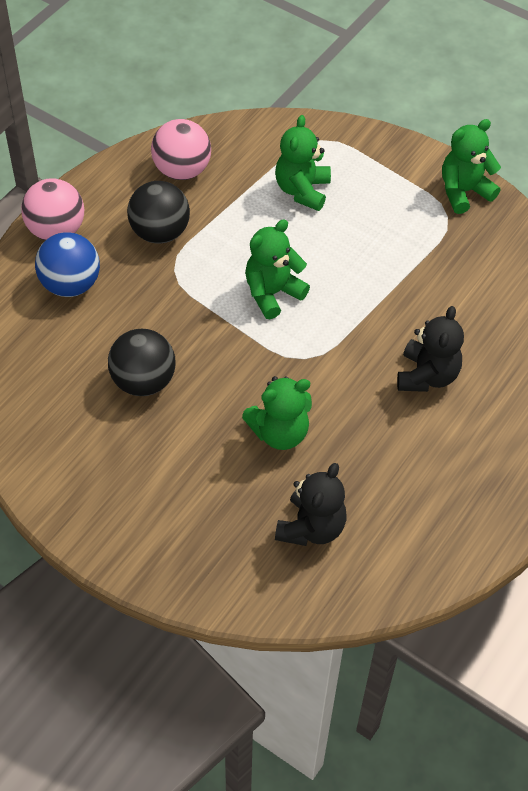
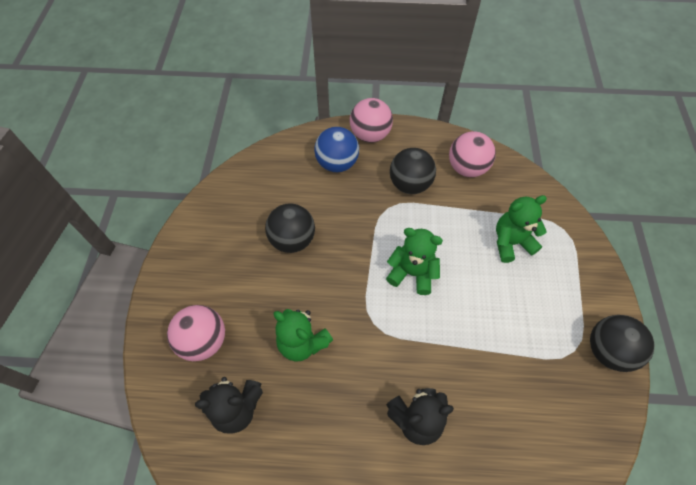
camera: 60 degrees right, 5 degrees up
(209, 527) = (203, 341): none -> pink ball
(464, 191) = (607, 350): green teddy bear -> black ball

